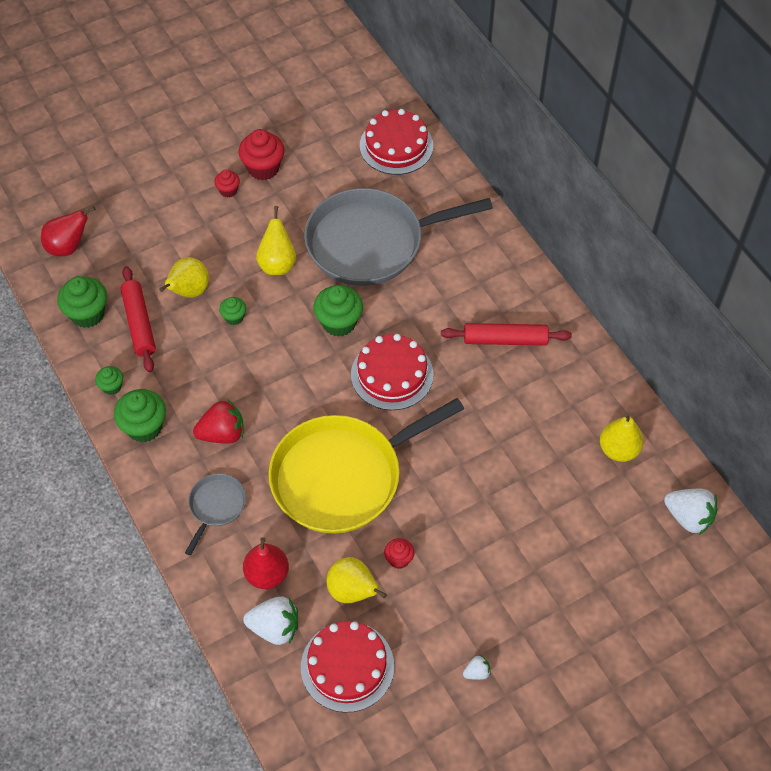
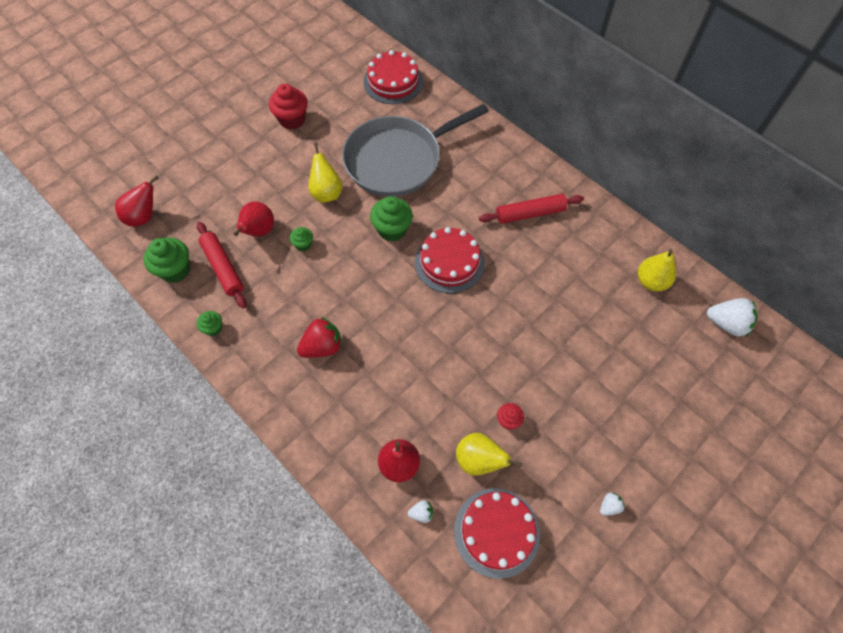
camera: 15 degrees left, 5 degrees up
(144, 427) = (252, 357): green cupcake -> none
(189, 291) = (259, 231): yellow pear -> red pear
(216, 506) = (336, 413): grey pan -> none
(228, 191) = (268, 143): red cupcake -> none
(275, 628) = (421, 513): white strawberry -> white strawberry, size x0.50
(342, 476) = (436, 359): yellow pan -> none

